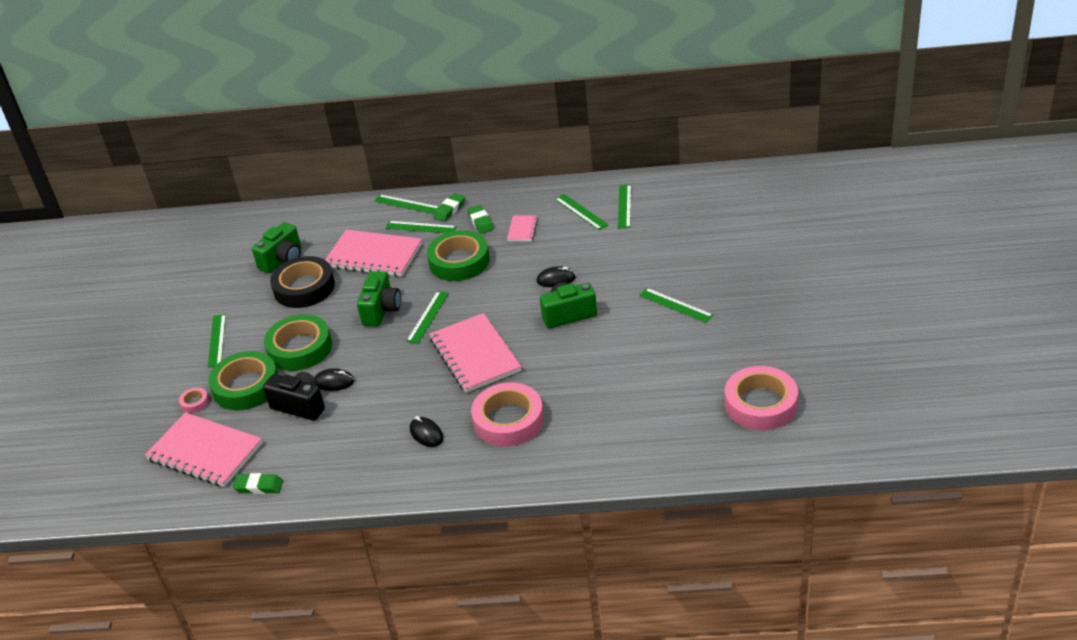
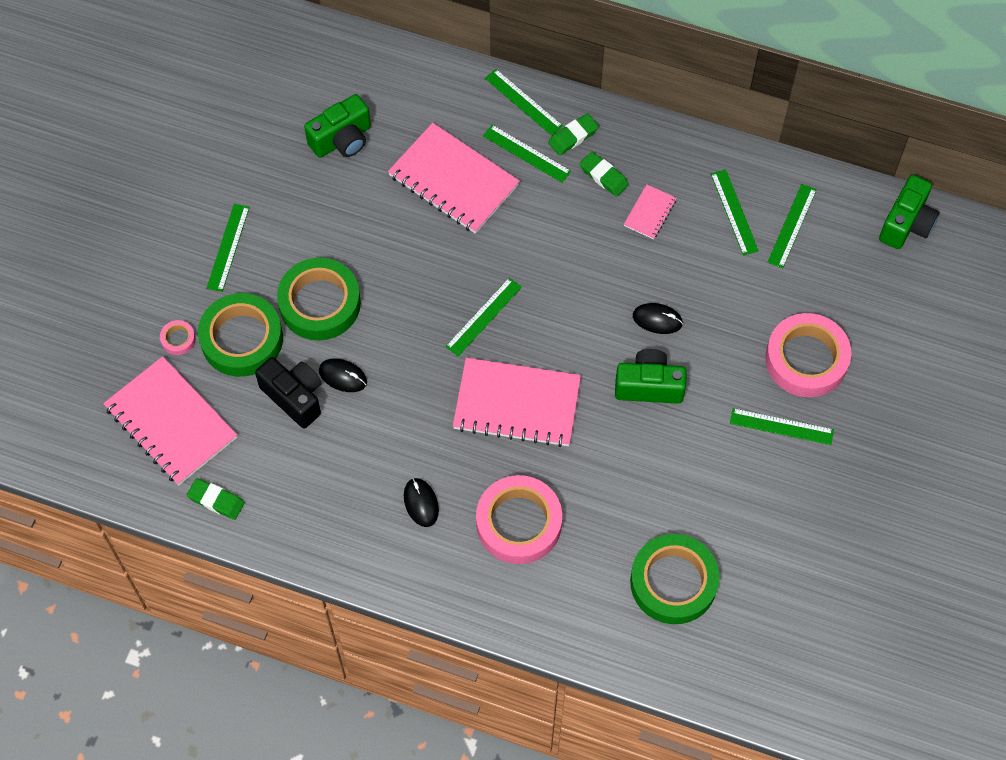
camera: 15 degrees right, 25 degrees up
(304, 288) = (353, 201): black tape -> none
(381, 310) = (433, 281): green camera -> green camera (906, 224)
(459, 261) = (553, 236): green tape -> green tape (673, 582)
(475, 355) = (517, 404): pink notebook -> pink notebook turned 75 degrees counterclockwise
(481, 222) = (603, 176): green eraser -> green eraser turned 45 degrees counterclockwise
(675, 305) = (781, 426): green ruler -> green ruler turned 45 degrees counterclockwise
(760, 404) = (810, 624): pink tape -> pink tape (806, 359)

